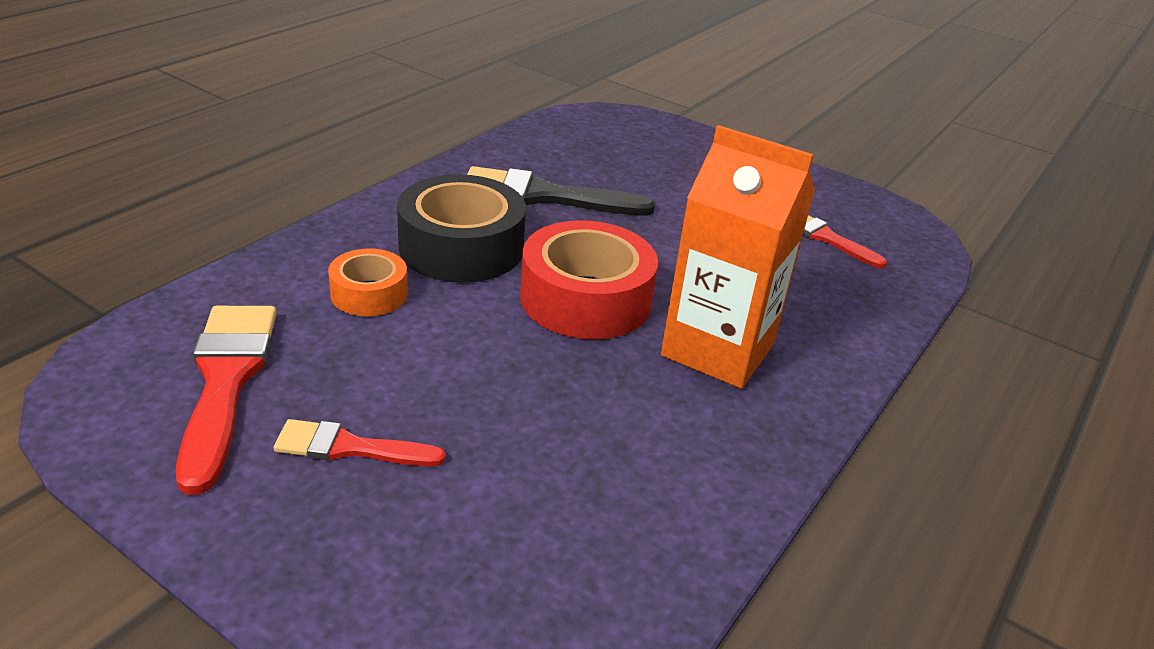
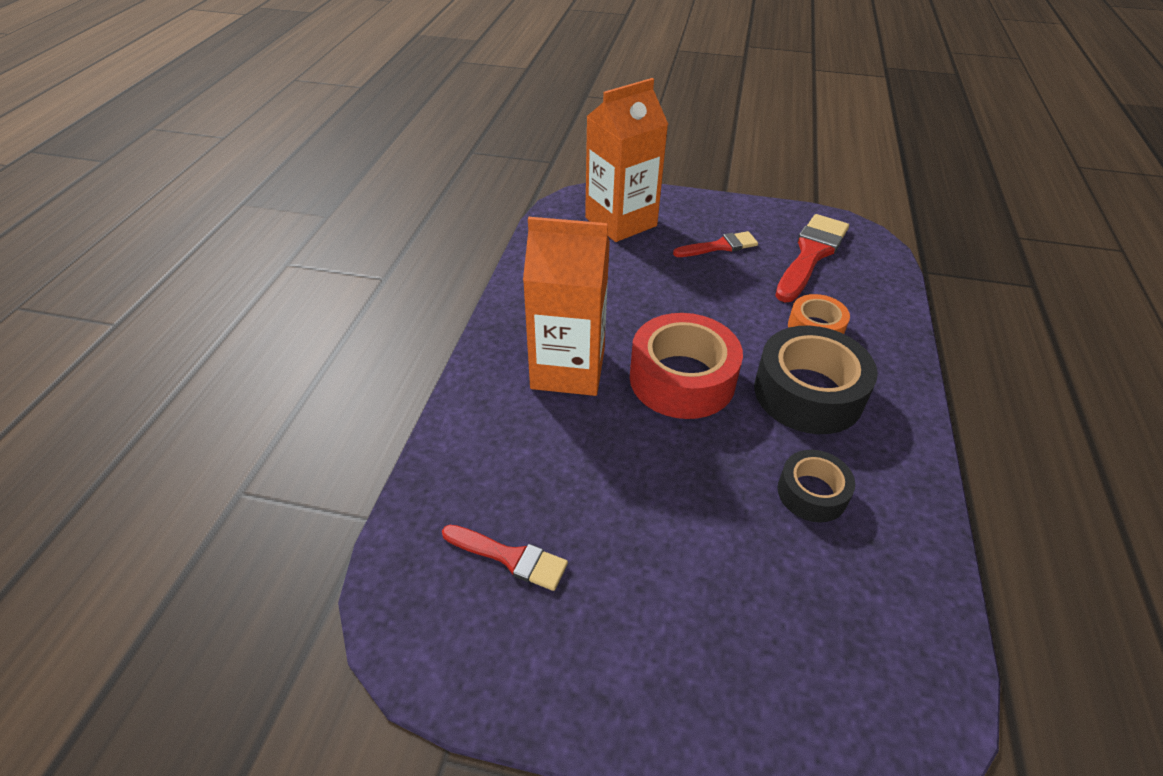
camera: 160 degrees right, 10 degrees up
(226, 381) = (811, 254): red brush -> red brush turned 120 degrees counterclockwise
(478, 574) = (621, 222): none -> orange carton
(544, 196) = (812, 493): black brush -> black tape

